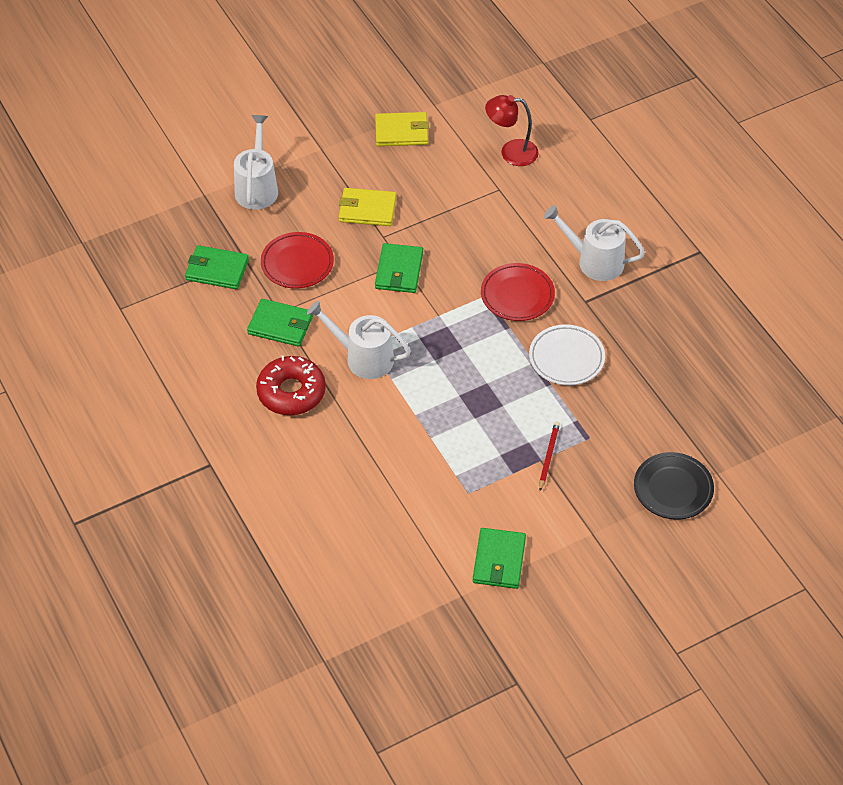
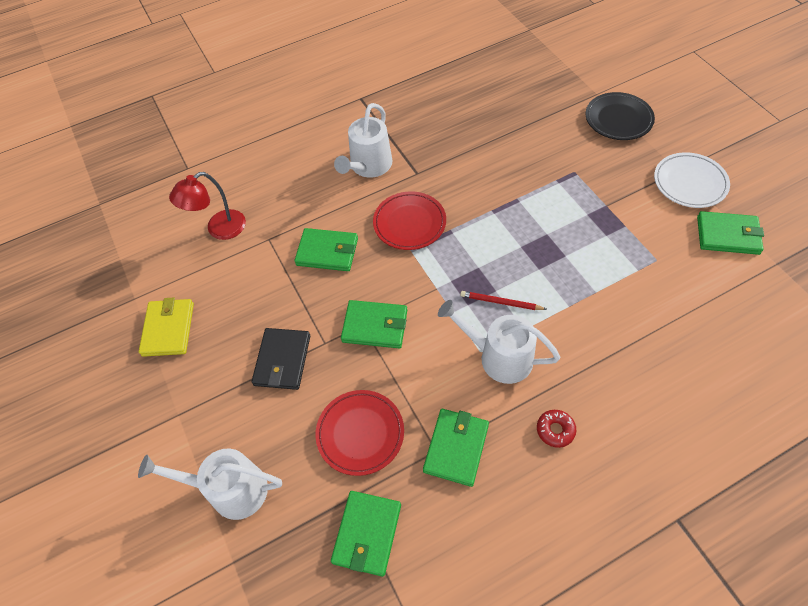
camera: 85 degrees left, 5 degrees up
(291, 392) = (555, 430): red donut -> red donut, size x0.48
(363, 358) = (498, 357): white watering can -> white watering can turned 90 degrees clockwise
(367, 209) = (282, 360): yellow wallet -> black wallet
(483, 233) = (327, 252): none -> green wallet
(511, 152) = (219, 229): red lamp -> red lamp turned 45 degrees clockwise
(548, 456) = (601, 200): red pencil -> red pencil (501, 302)
(566, 358) = (485, 187): white plate -> white plate (689, 183)

